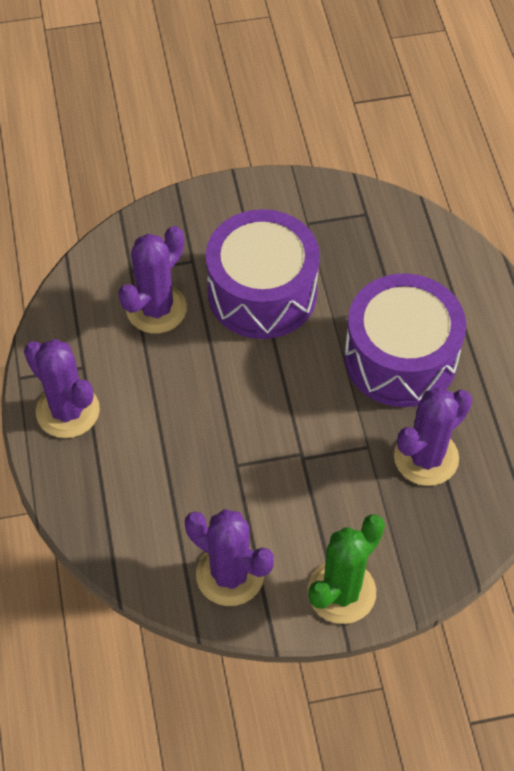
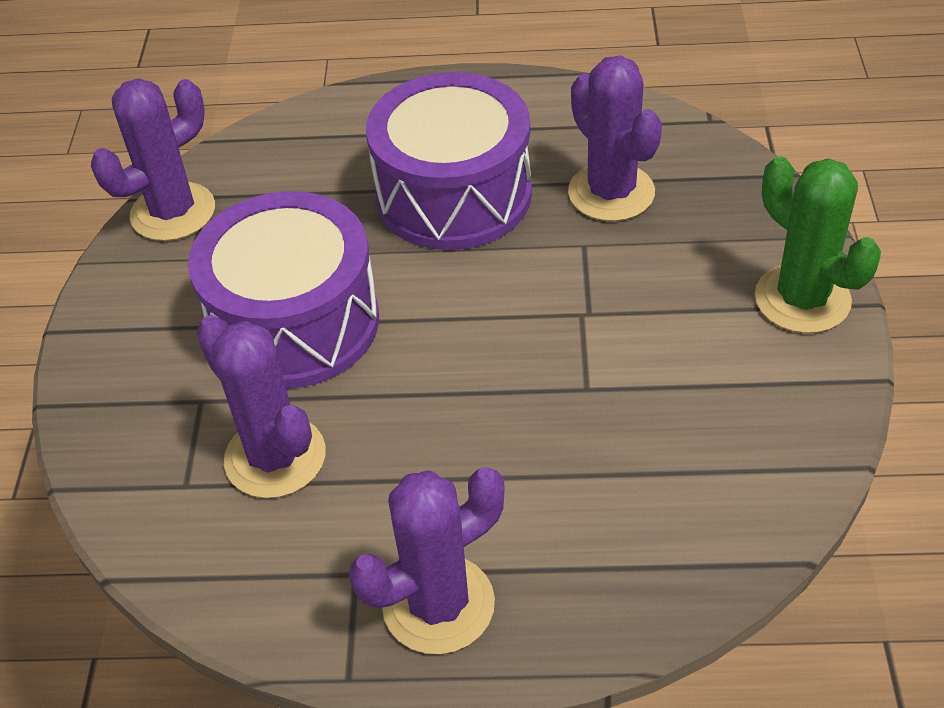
camera: 75 degrees left, 10 degrees down
(230, 574) = (769, 416): purple cactus -> purple cactus (173, 212)

